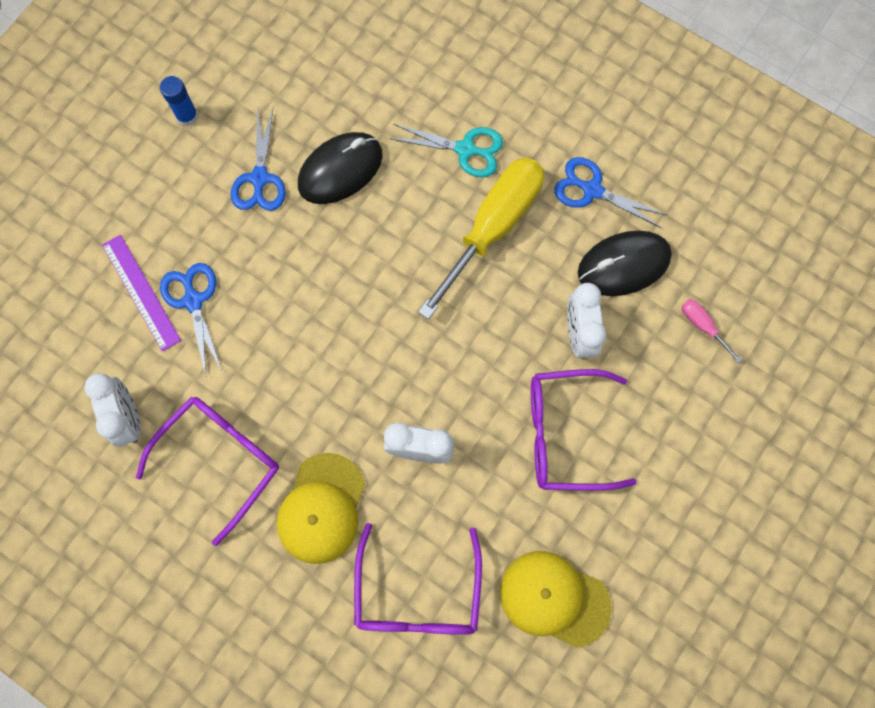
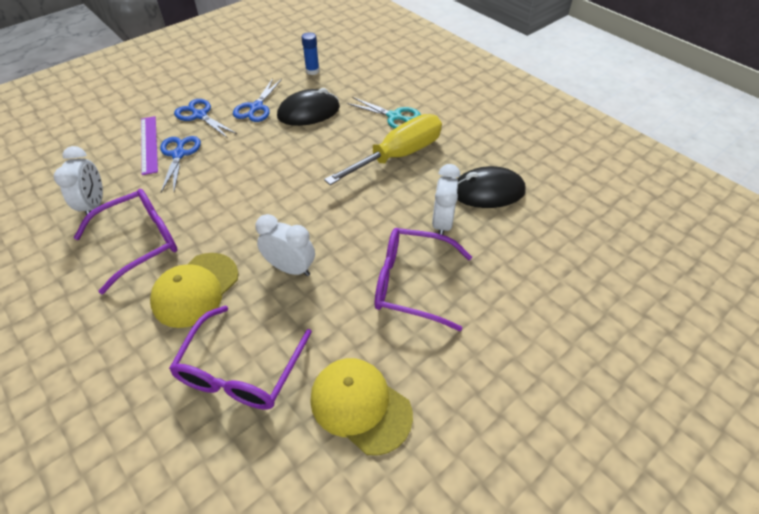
camera: 15 degrees right, 25 degrees down
(187, 116) = (229, 75): blue glue stick -> blue glue stick (312, 71)
(592, 190) = (475, 149): blue scissors -> blue scissors (199, 115)
(702, 326) = (542, 238): pink screwdriver -> none

